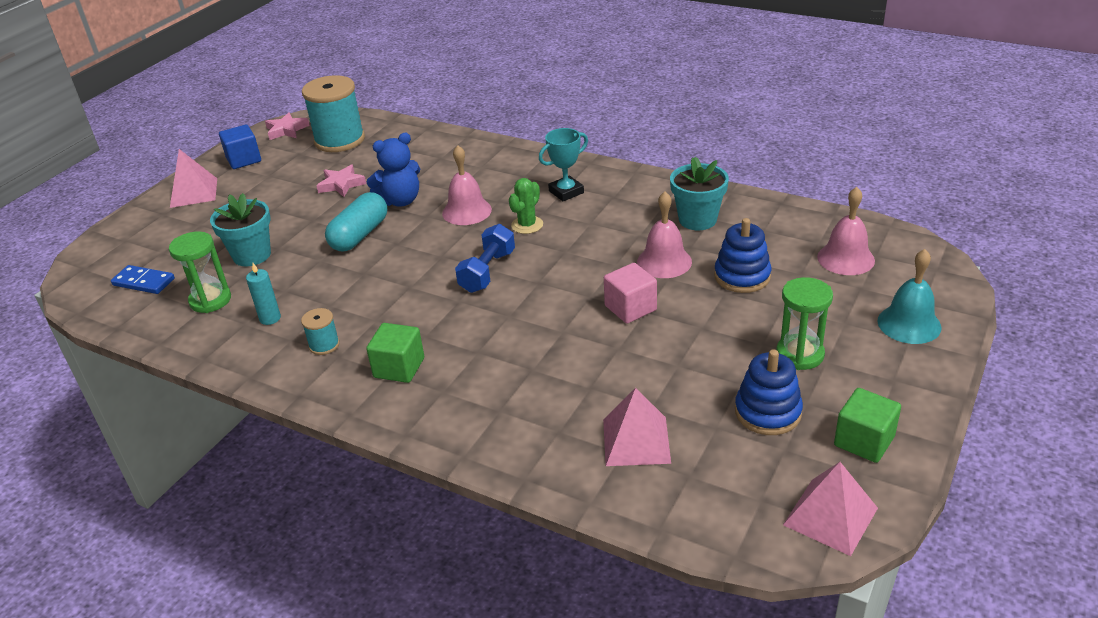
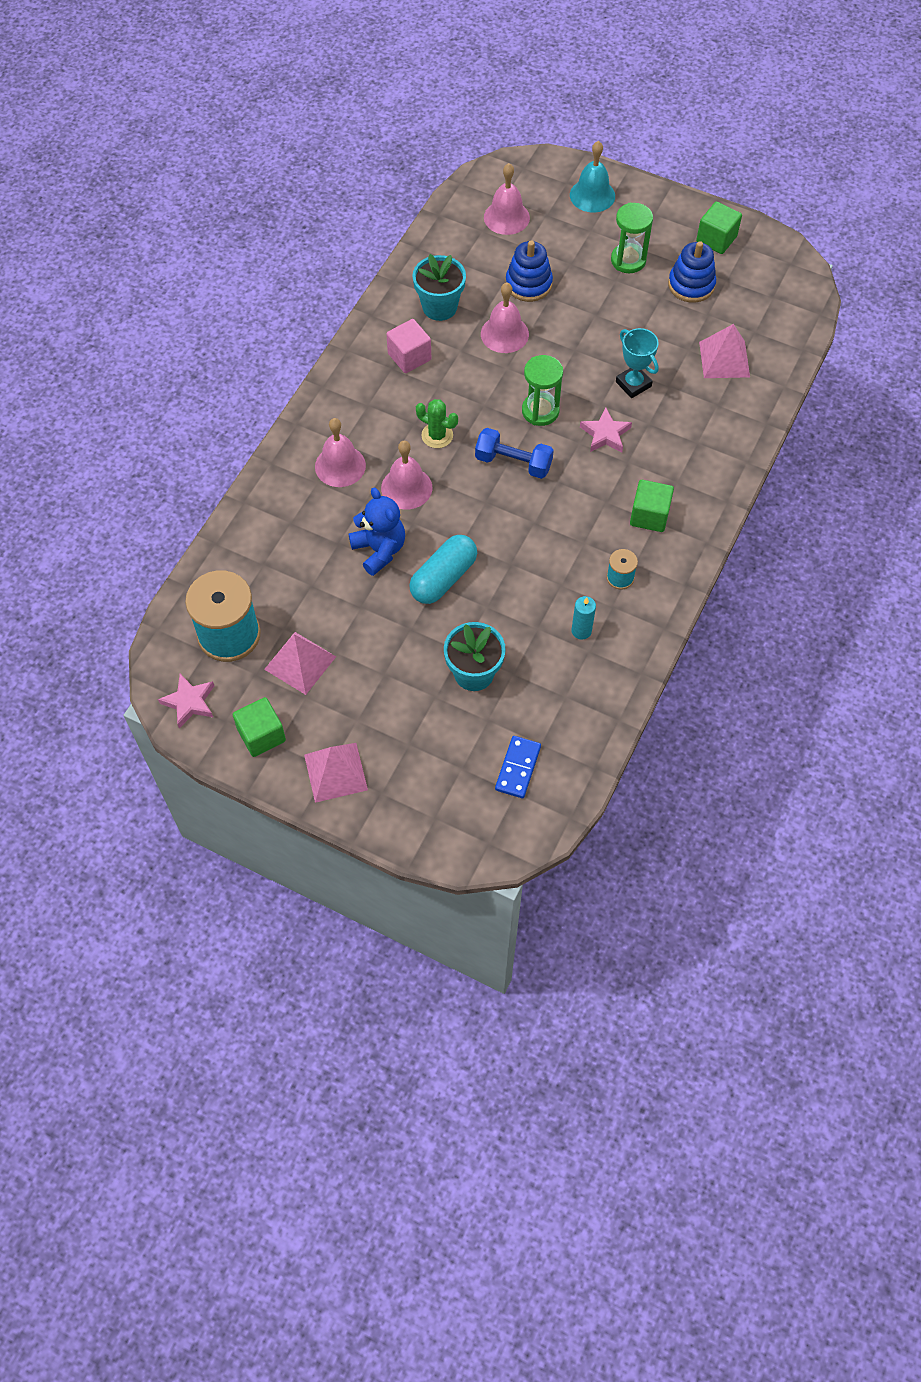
camera: 95 degrees left, 25 degrees up
(210, 300) = (551, 692): green hourglass -> green hourglass (540, 411)
(244, 160) = (261, 735): blue cube -> green cube
(341, 184) = (337, 613): pink star -> pink star (605, 434)
(360, 235) = (443, 578): turquoise capsule -> turquoise capsule turned 75 degrees counterclockwise
(497, 176) = (340, 466): none -> pink bell
(566, 192) = (379, 406): turquoise trophy -> turquoise trophy (633, 384)
(630, 308) = (570, 359): pink cube -> pink cube (409, 357)
(830, 516) = (783, 265): pink pyramid -> pink pyramid (300, 663)

